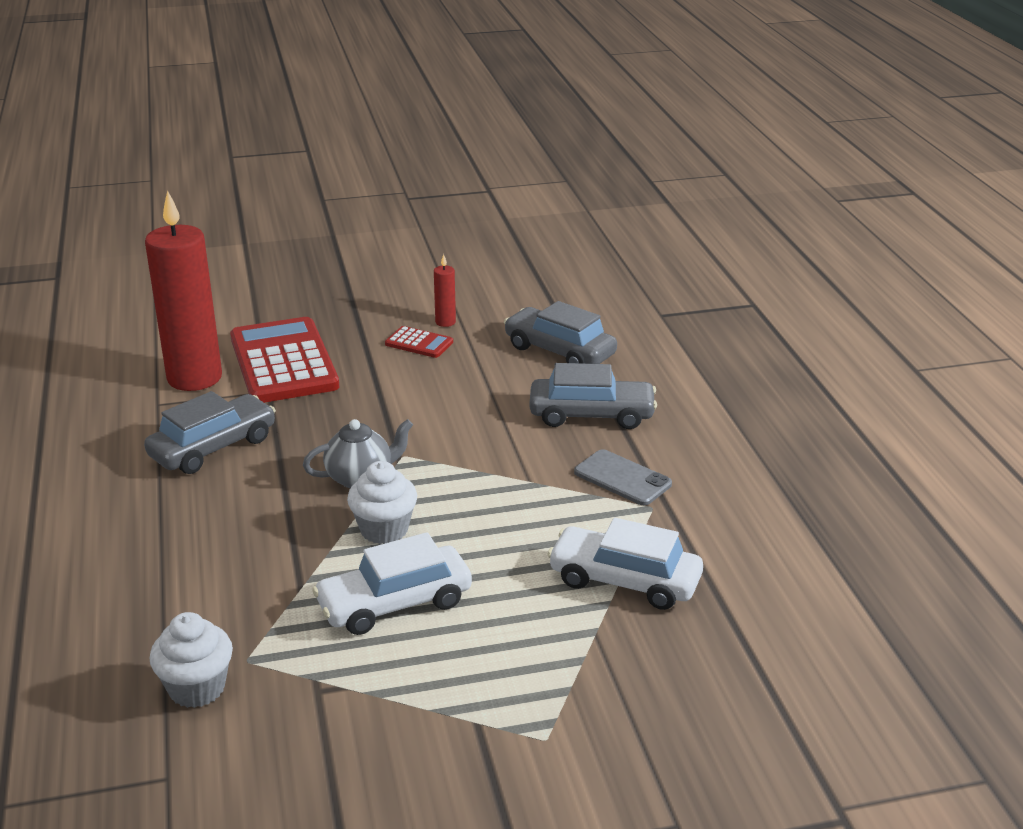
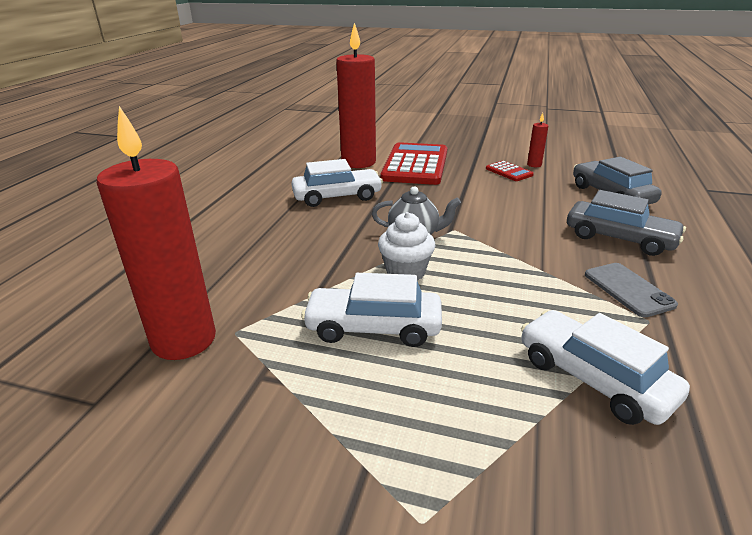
camera: 30 degrees right, 0 degrees up
(197, 688) = (184, 340): white cupcake -> red candle
(213, 447) = (337, 197): grey car -> white car

